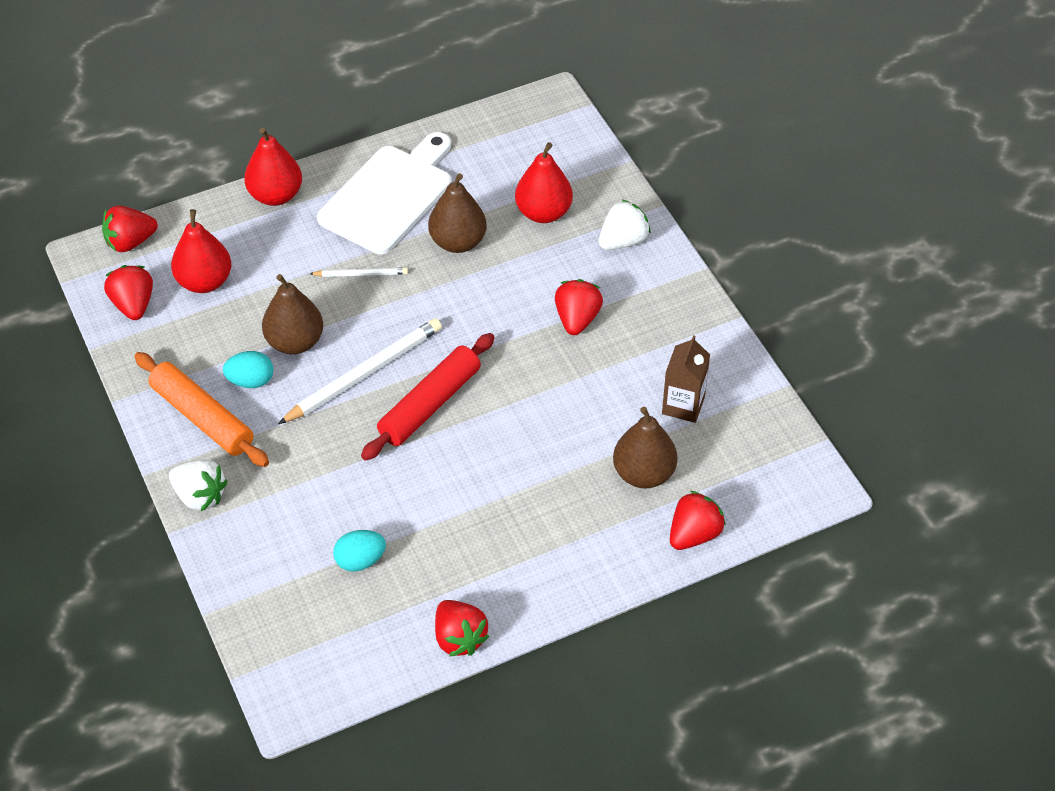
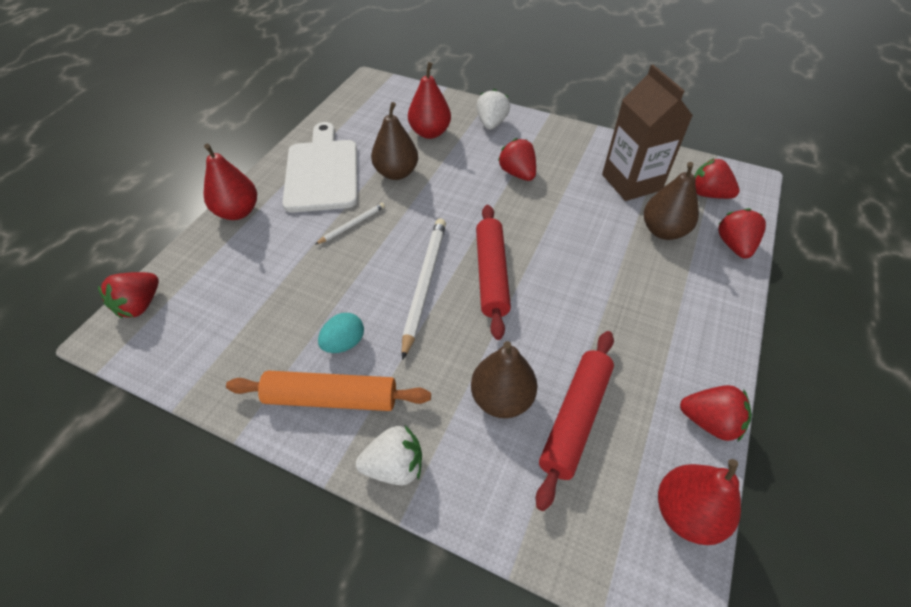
camera: 40 degrees left, 0 degrees up
(133, 305) = (184, 349): red strawberry -> red strawberry (708, 194)
(204, 281) = (234, 296): red pear -> red pear (686, 513)
(295, 342) = (350, 294): brown pear -> brown pear (501, 398)
(360, 560) = (575, 419): turquoise egg -> red rolling pin
(683, 405) = (631, 182): brown carton -> brown carton, size x1.65

